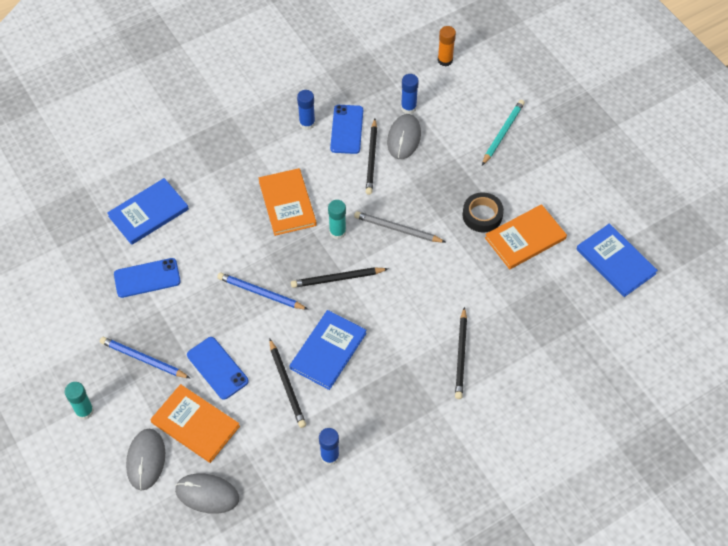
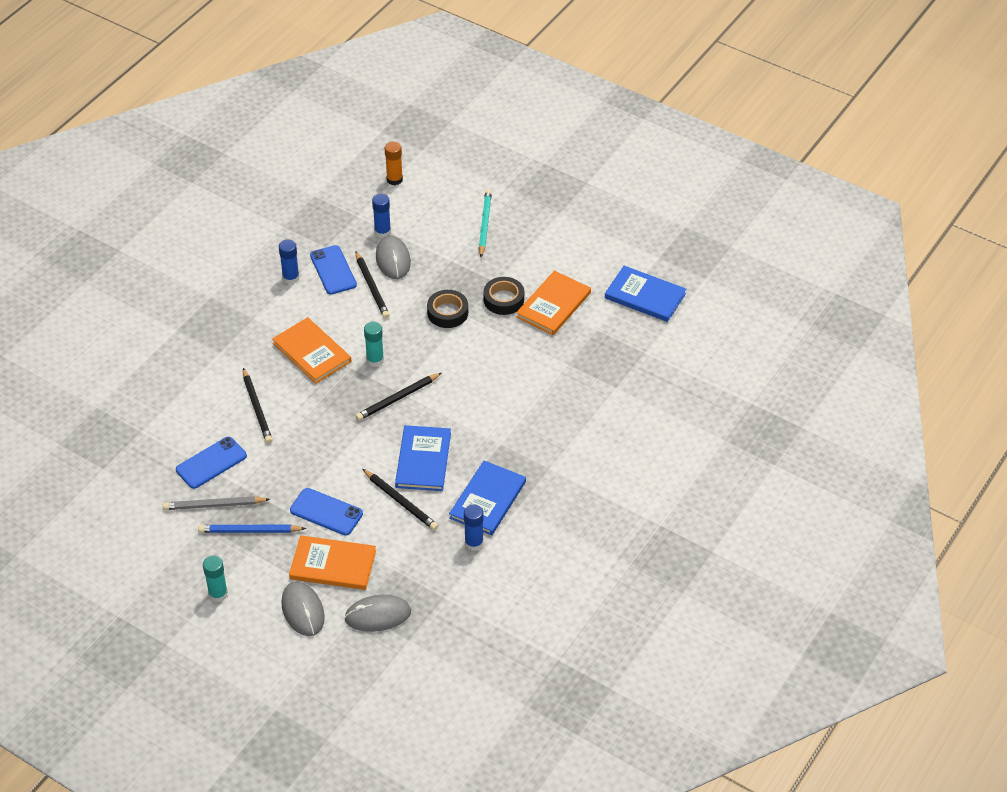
camera: 25 degrees left, 10 degrees down
(148, 213) = (178, 408): blue book -> blue book (488, 500)
(261, 293) = (331, 436): blue pencil -> none
(397, 229) = (431, 338): grey pencil -> grey pencil (214, 505)
(425, 209) = (447, 313): none -> black tape
(461, 355) = (547, 419): black pencil -> black pencil (257, 408)

